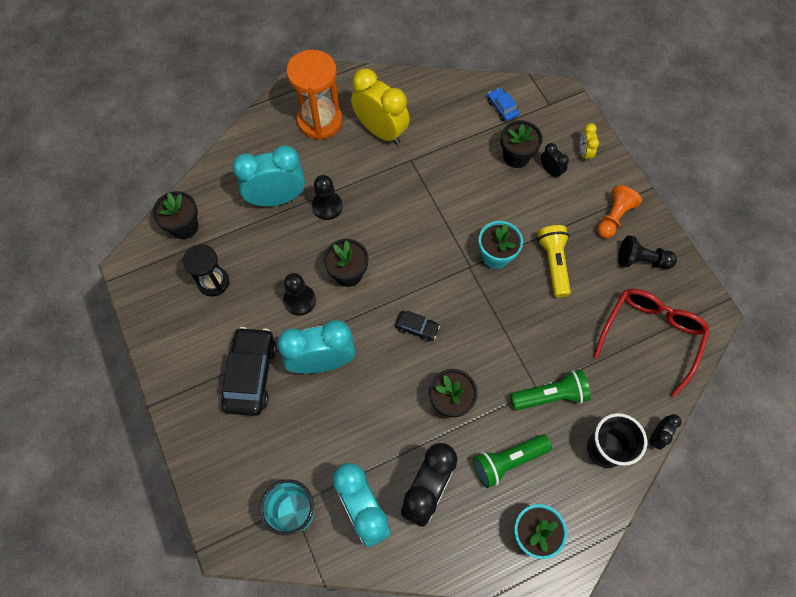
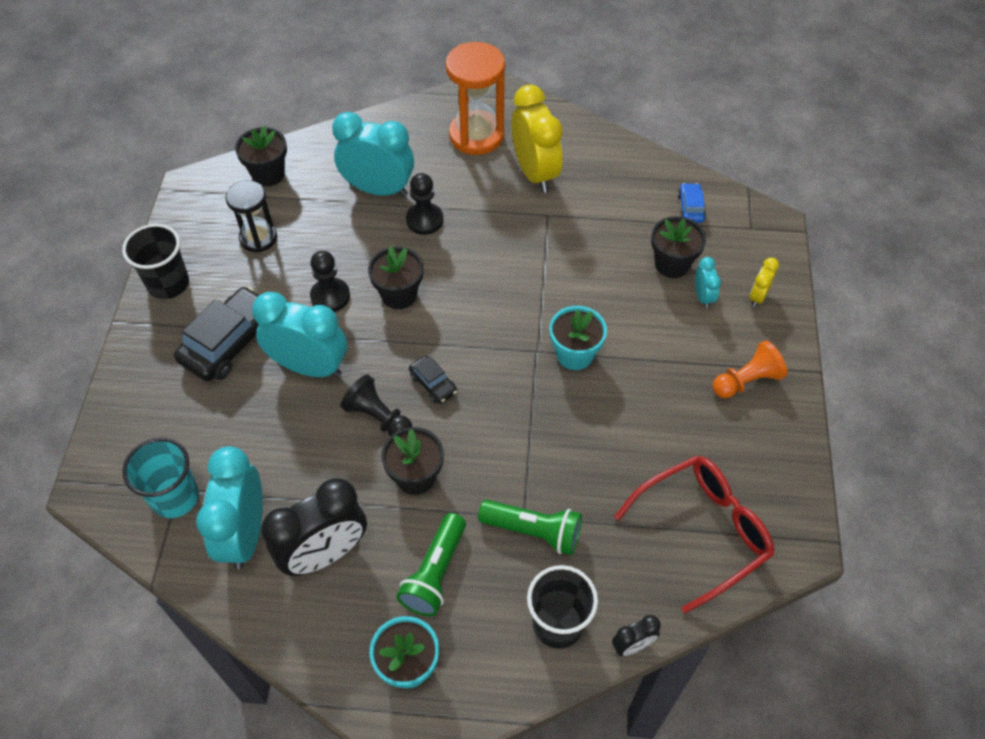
camera: 30 degrees right, 10 degrees down
(170, 354) = (168, 284): none -> black cup
(507, 461) = (435, 573): green flashlight -> green flashlight turned 75 degrees counterclockwise
(550, 171) = (703, 297): black clock -> turquoise clock
(553, 264) = (637, 395): yellow flashlight -> none
(641, 260) = (749, 443): black pawn -> black pawn (378, 417)

